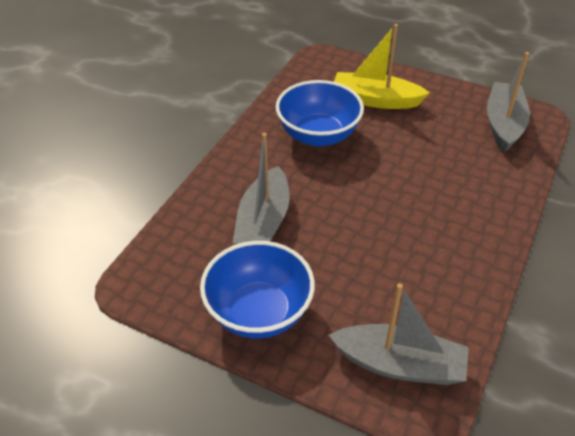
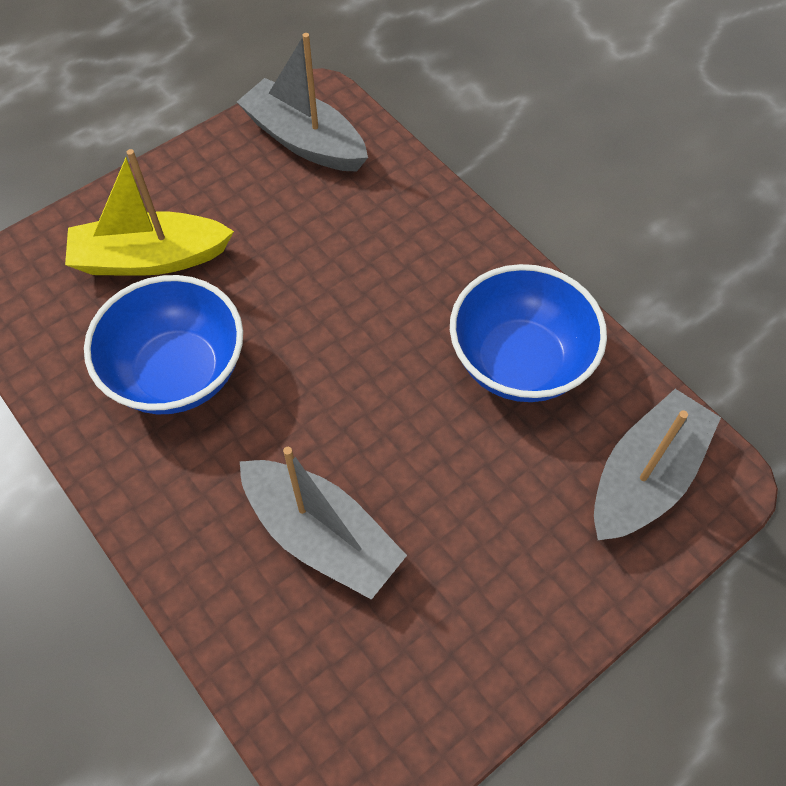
camera: 65 degrees left, 15 degrees up
(259, 312) = (492, 616): blue bowl -> blue bowl (519, 362)
(375, 100) = (150, 258): yellow boat -> yellow boat turned 45 degrees clockwise

